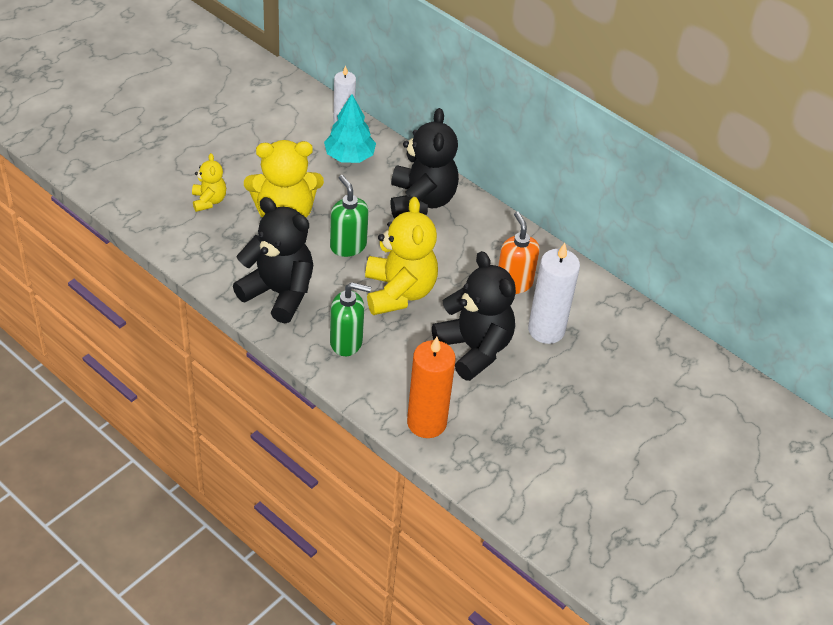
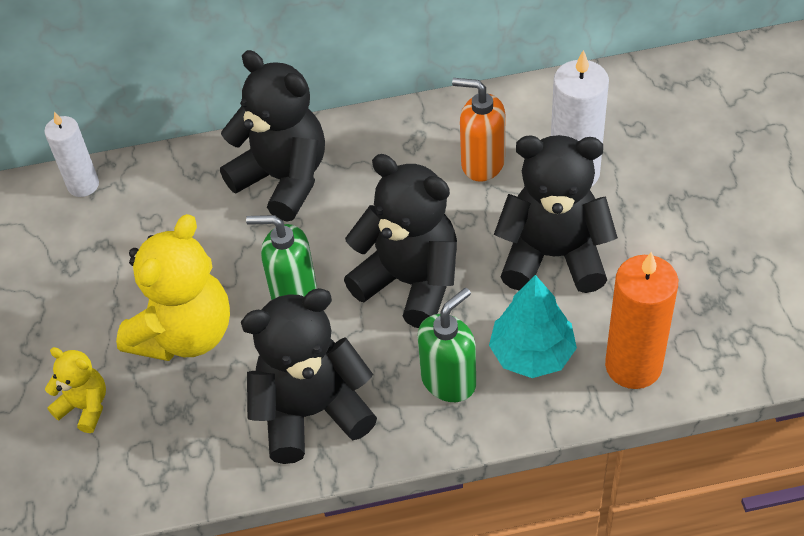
camera: 45 degrees left, 5 degrees up
(349, 156) = (147, 211): turquoise tree -> turquoise tree (532, 353)
(399, 292) = (410, 282): yellow teddy bear -> black teddy bear

